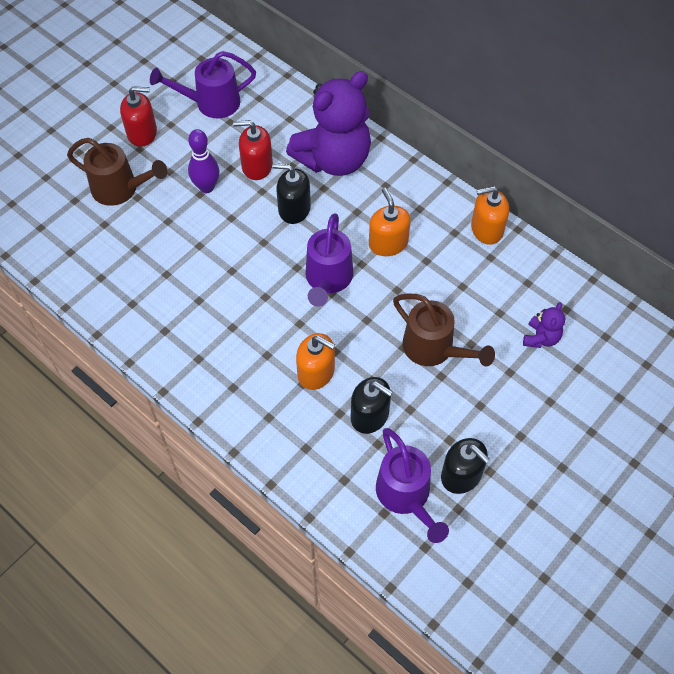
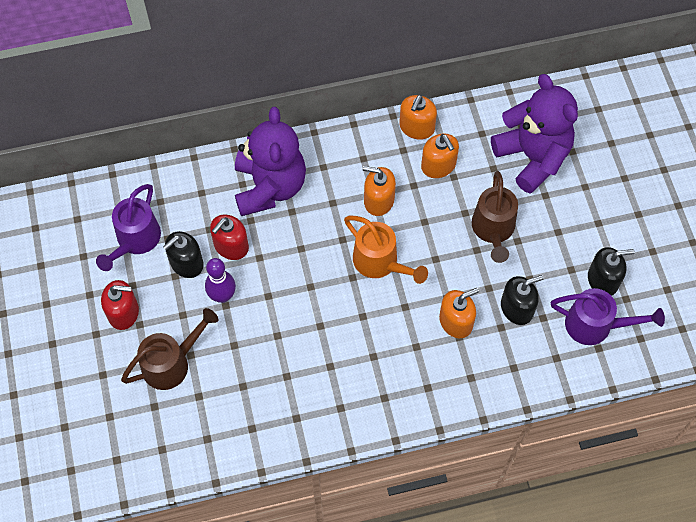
camera: 55 degrees left, 5 degrees up
(142, 133) = (123, 312): red soap dispenser -> red soap dispenser turned 60 degrees clockwise
(294, 209) = (295, 245): black soap dispenser -> black soap dispenser (186, 263)
(327, 280) = (381, 263): purple watering can -> orange watering can
(434, 349) = (493, 230): brown watering can -> brown watering can turned 105 degrees clockwise
(463, 268) = (438, 165): none -> orange soap dispenser
(541, 338) = (532, 157): purple teddy bear -> purple teddy bear, size x2.35

